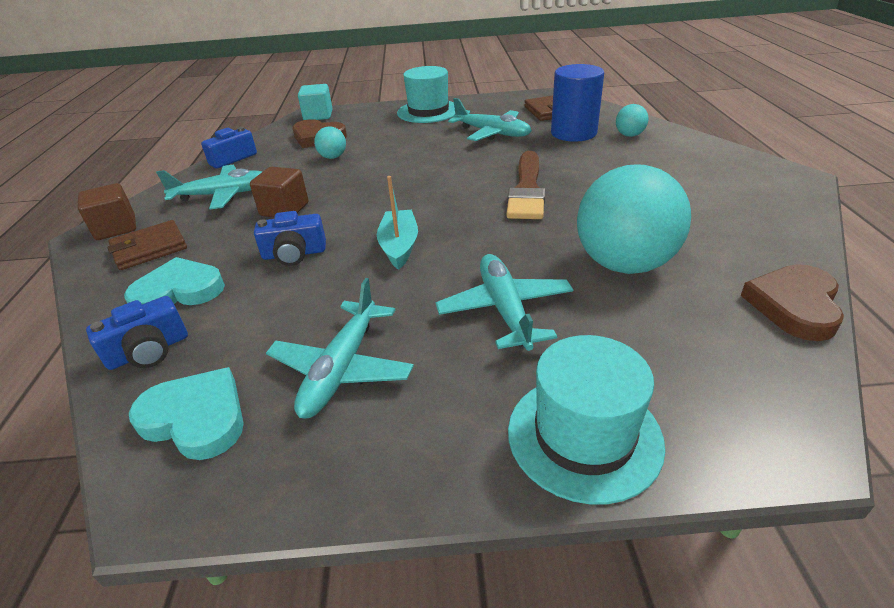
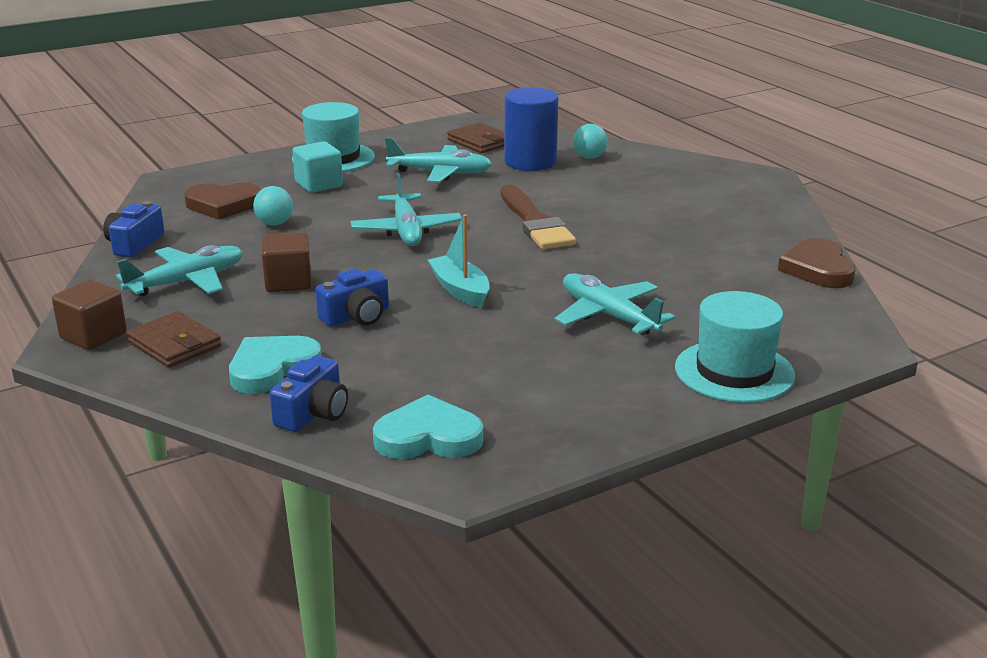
camera: 30 degrees left, 10 degrees down
(149, 249) = (174, 344): brown wallet -> brown wallet turned 75 degrees counterclockwise
(318, 116) = (186, 180): turquoise cube -> turquoise cube (319, 184)
(342, 368) = (514, 381): turquoise plane -> turquoise plane (406, 230)
(624, 264) = (676, 266): turquoise ball -> none

